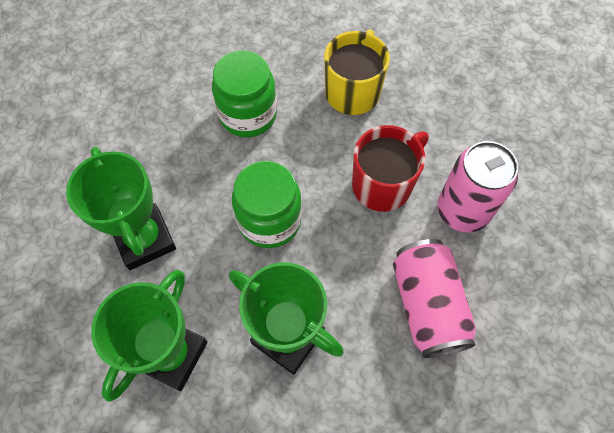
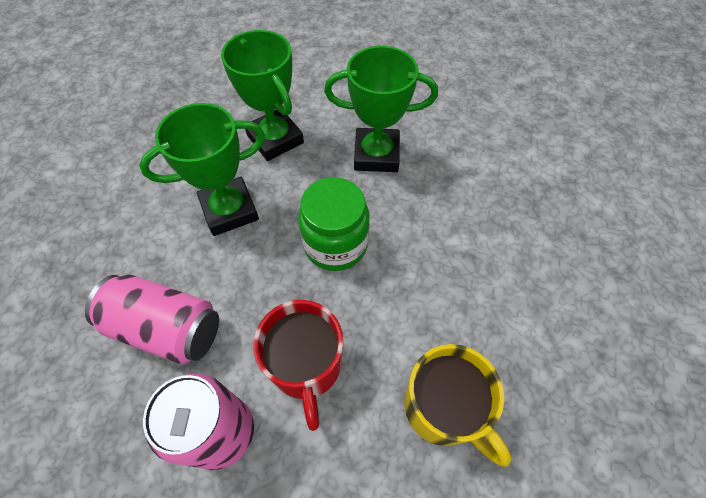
camera: 120 degrees right, 5 degrees down
(248, 115) = (463, 281): green jar -> none

